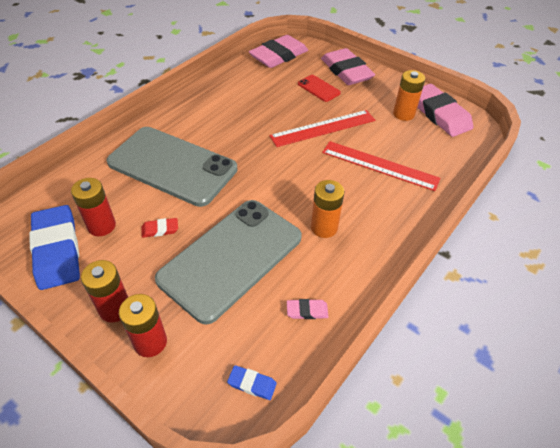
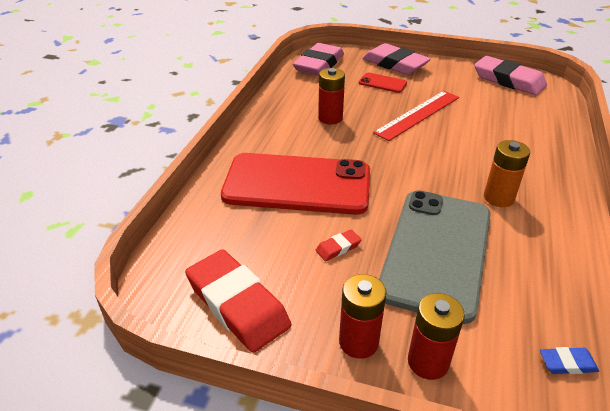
camera: 20 degrees left, 10 degrees down
(57, 250) = (237, 304): blue eraser -> red eraser
(101, 226) = (269, 263): red battery -> red battery (330, 118)
(172, 166) = (297, 184): grey phone -> red phone
(307, 311) = (553, 276): pink eraser -> none
(379, 165) = (497, 133): red ruler -> none
(403, 114) = (478, 87): orange battery -> none

